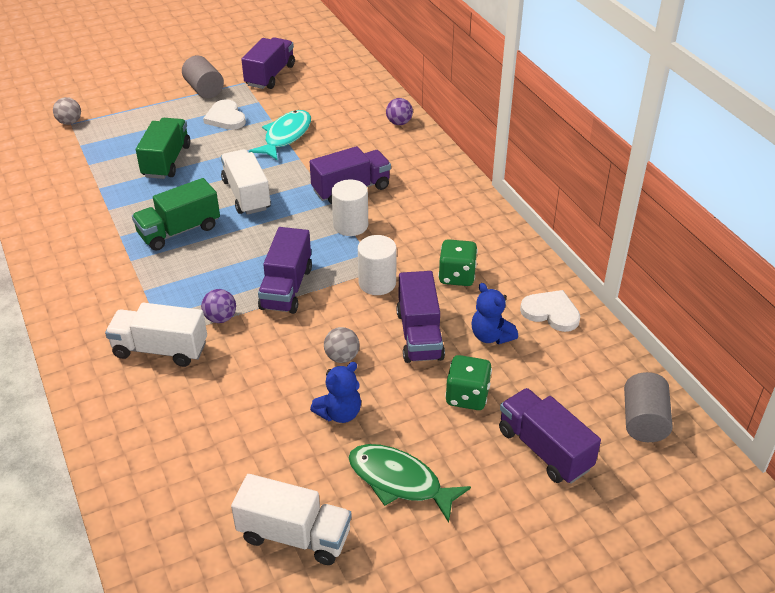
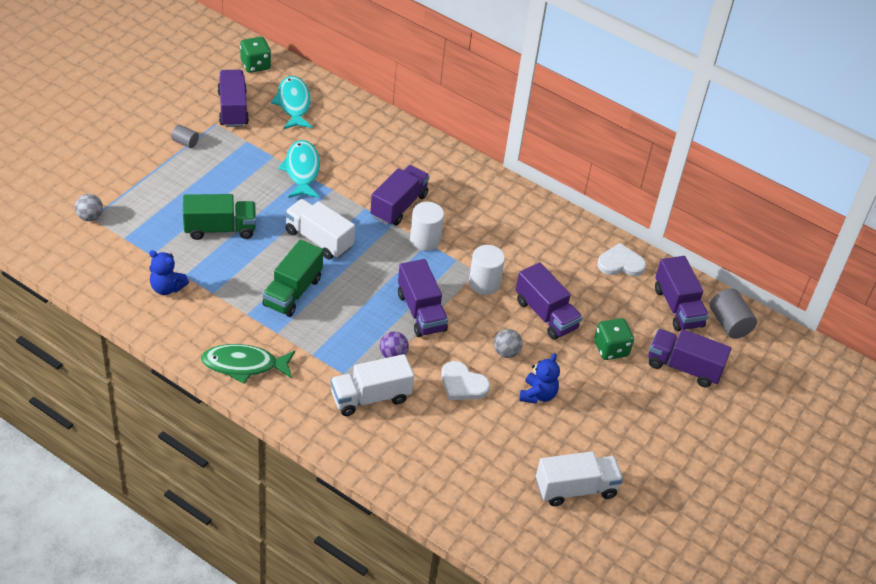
camera: 35 degrees left, 5 degrees up
(166, 161) = (220, 229): green truck -> green truck turned 105 degrees clockwise
(204, 89) = (185, 142): grey cylinder -> grey cylinder, size x0.58
(225, 118) = (232, 167): white heart -> white heart (462, 384)
(328, 84) = (293, 104): none -> turquoise fish
(399, 123) = (386, 127): purple ball -> none
(400, 481) = (612, 426): green fish -> green fish (244, 365)
(457, 276) = (536, 257): green dice -> green dice (255, 65)
(491, 336) = (594, 297): blue teddy bear -> blue teddy bear (167, 288)
(588, 380) = (678, 307): none -> purple truck

